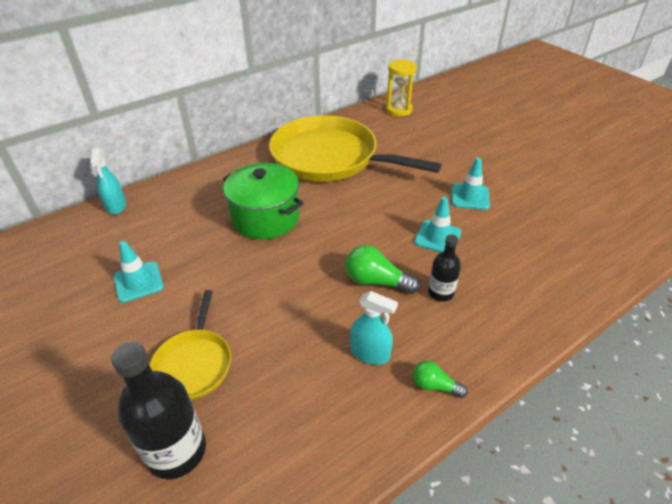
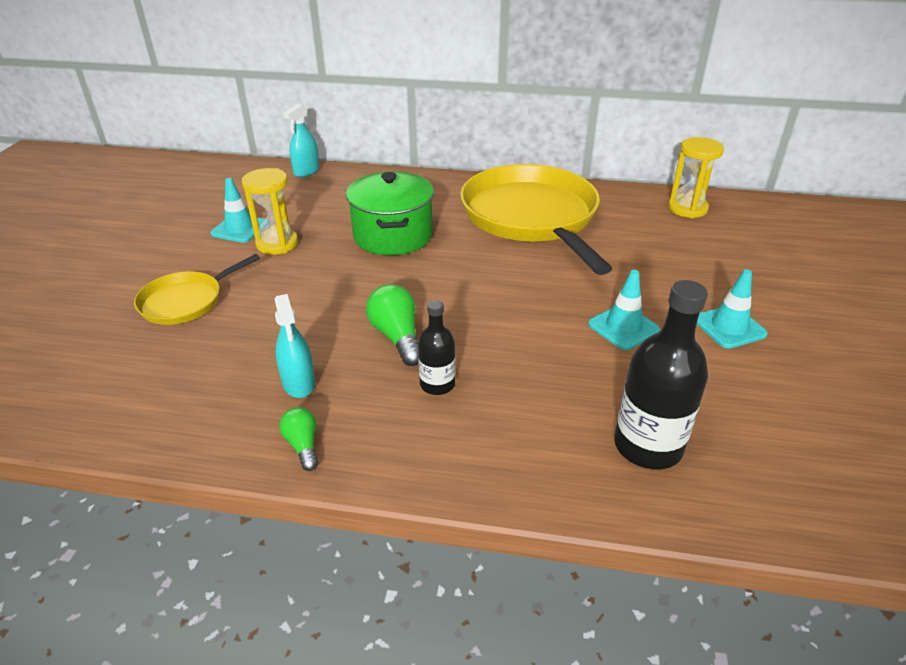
camera: 45 degrees right, 5 degrees down
(176, 451) = (95, 344): black bottle -> black bottle (648, 446)
(191, 274) = (277, 244): none -> yellow hourglass
(437, 237) = (519, 340): turquoise traffic cone -> turquoise traffic cone (729, 327)

